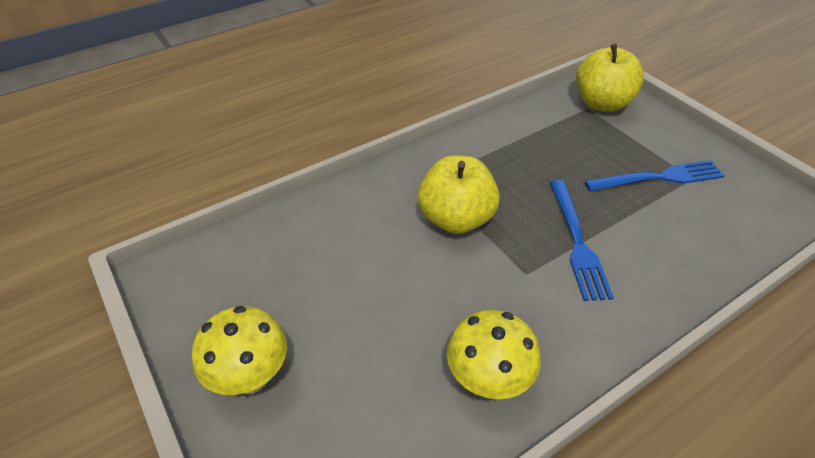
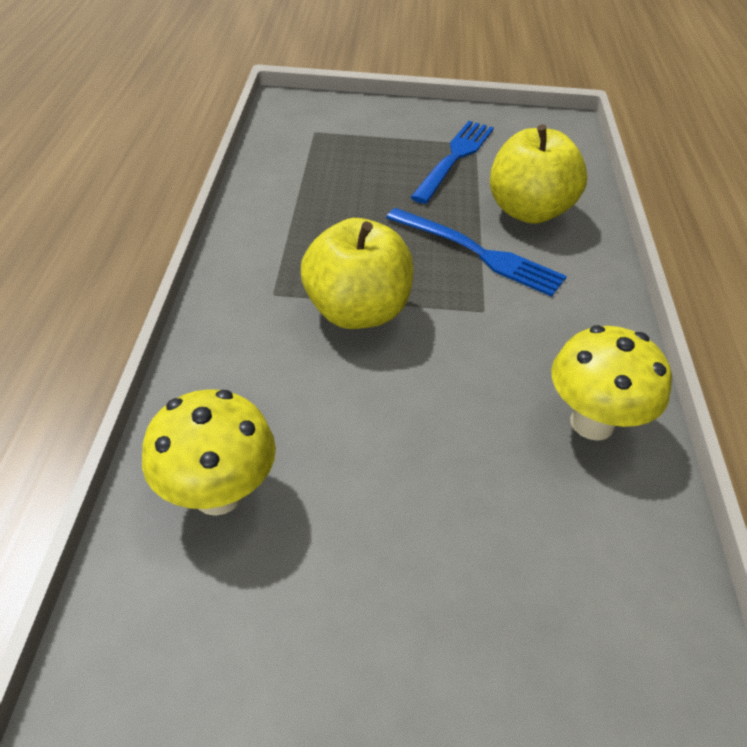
camera: 55 degrees left, 0 degrees up
(251, 377) = (416, 651): yellow mushroom -> yellow mushroom (218, 494)
(602, 103) = (320, 120): yellow apple -> yellow apple (528, 211)

